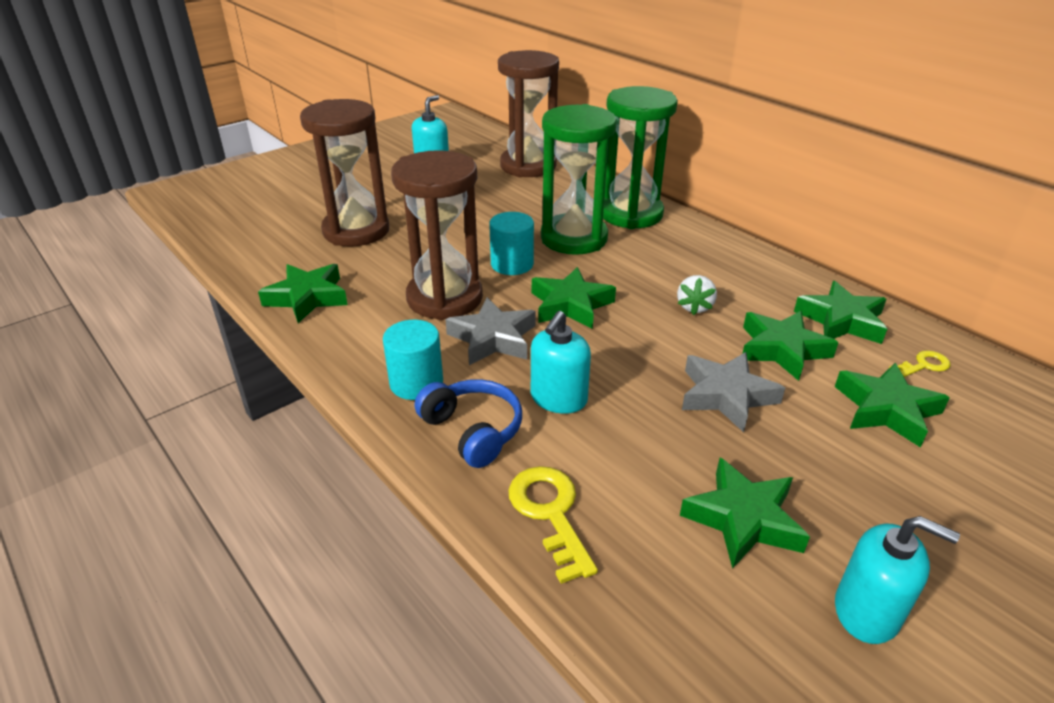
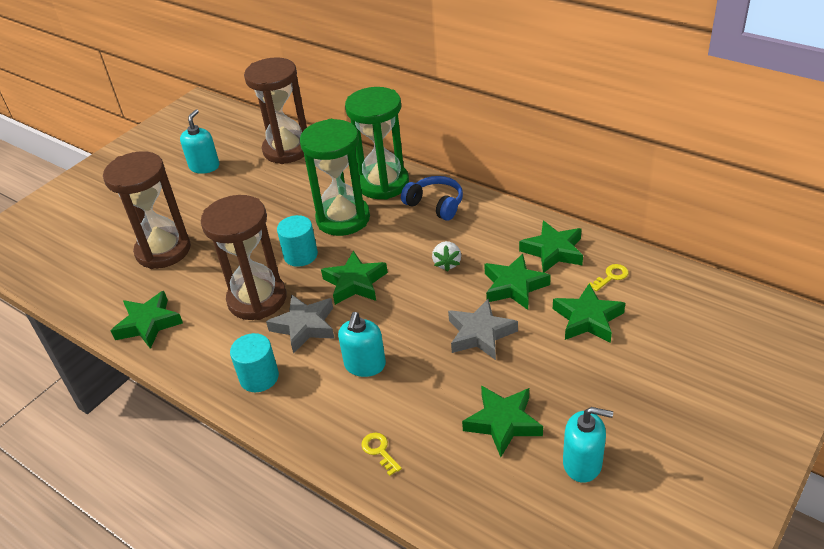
camera: 10 degrees left, 5 degrees up
(473, 431) = (311, 405): blue headphones -> blue headphones (435, 205)
(550, 513) = (379, 451): yellow key -> yellow key, size x0.58

